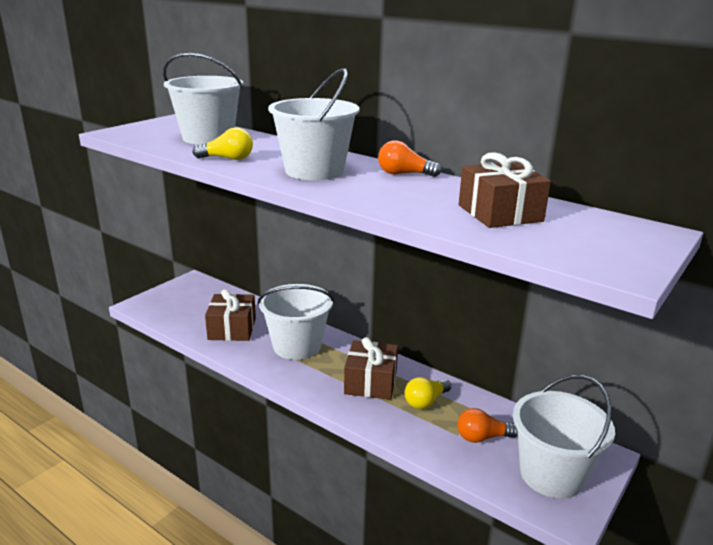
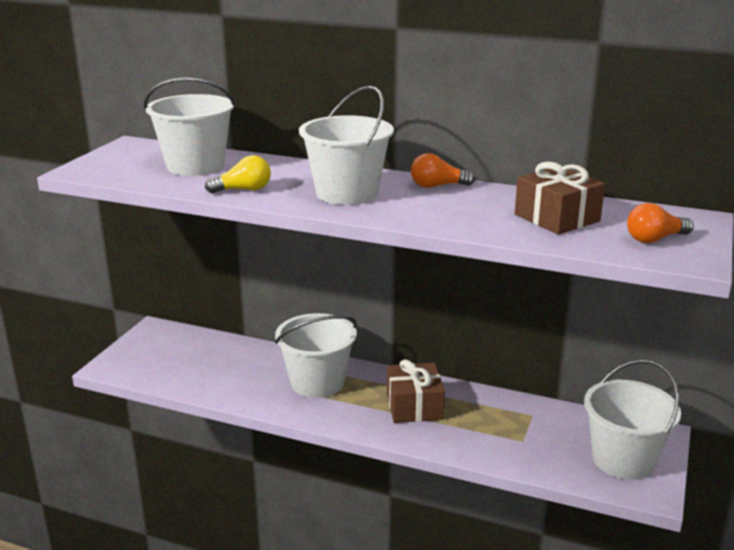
camera: 15 degrees left, 0 degrees up
(232, 329) = (235, 376): brown gift -> none
(426, 401) = (478, 415): yellow light bulb -> none
(482, 437) = (547, 439): orange light bulb -> orange light bulb (655, 239)

